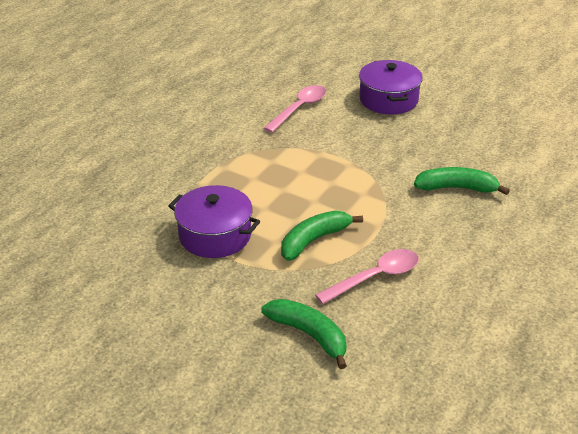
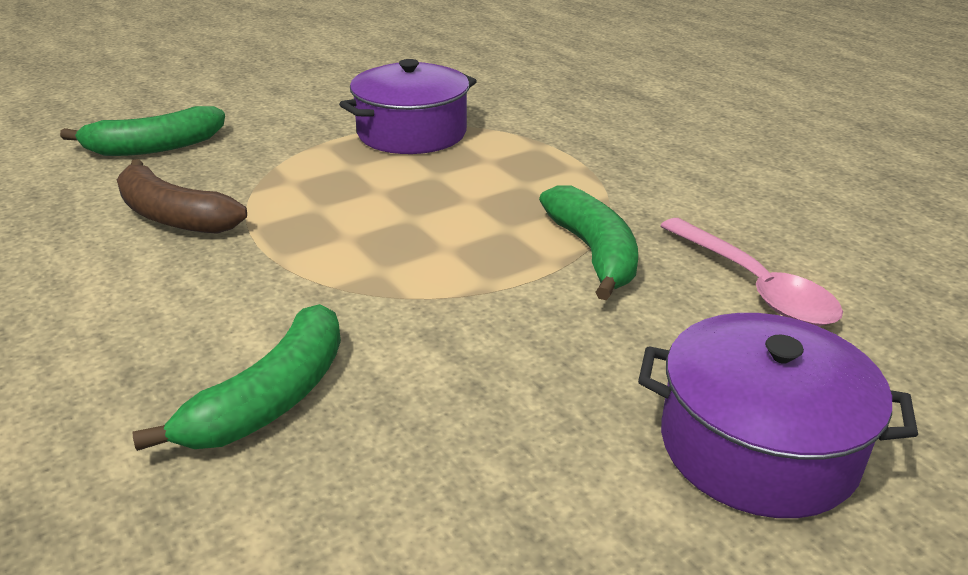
camera: 115 degrees right, 5 degrees down
(314, 240) = (316, 193): green banana -> green banana (593, 253)
(375, 277) = (174, 216): pink spoon -> brown banana

